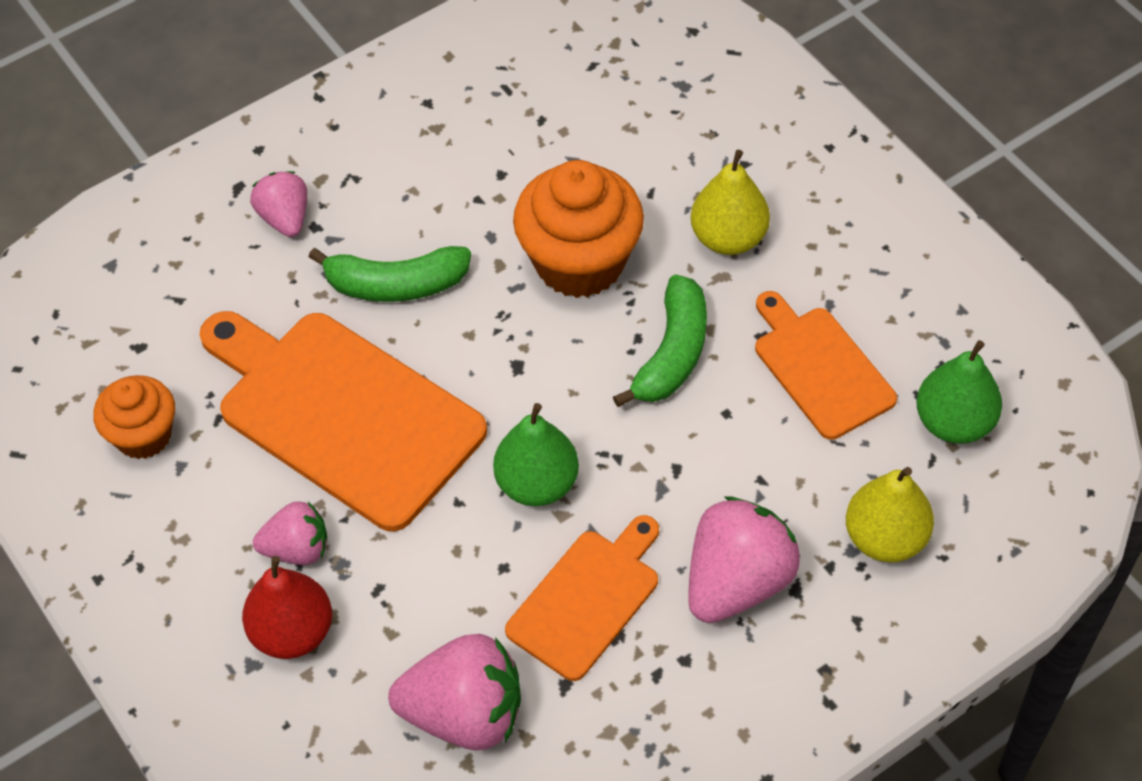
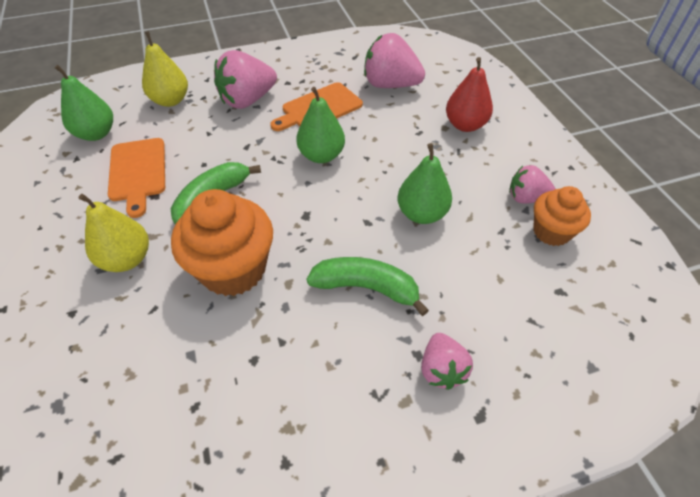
camera: 165 degrees left, 5 degrees down
(297, 549) = (459, 156): pink strawberry -> pink strawberry (526, 198)
(342, 414) = (421, 214): orange cutting board -> green pear

